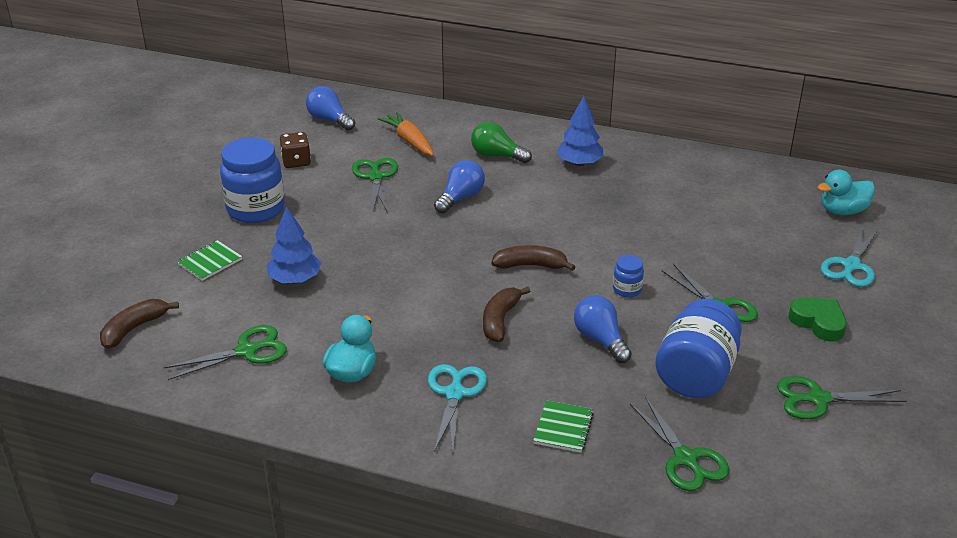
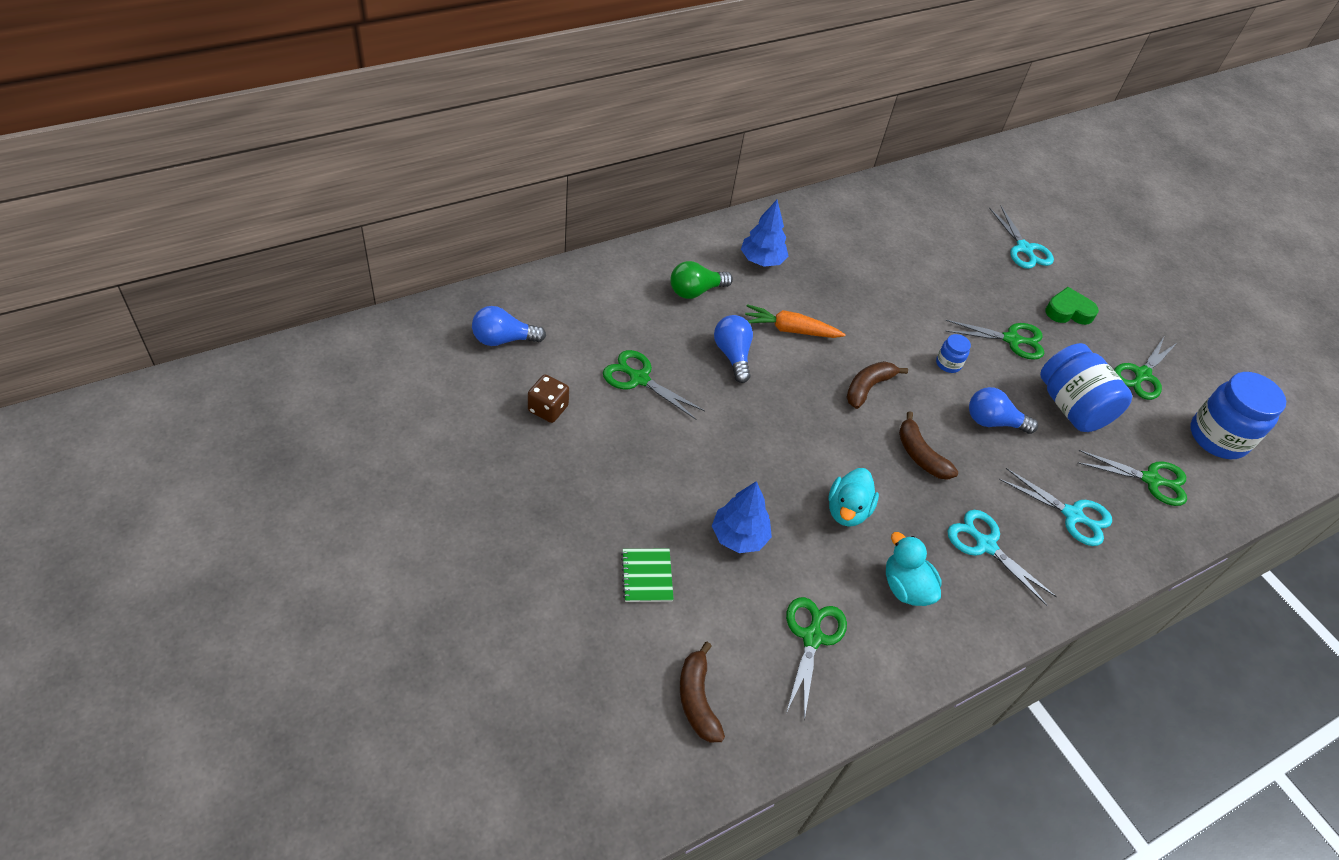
camera: 55 degrees left, 15 degrees up
(256, 209) = (595, 488): blue jar -> blue jar (1217, 437)
(409, 141) = (607, 319): orange carrot -> orange carrot (790, 330)
(563, 428) = (1073, 515): green notebook -> turquoise scissors
(842, 211) = (962, 201): turquoise duck -> turquoise duck (847, 510)

